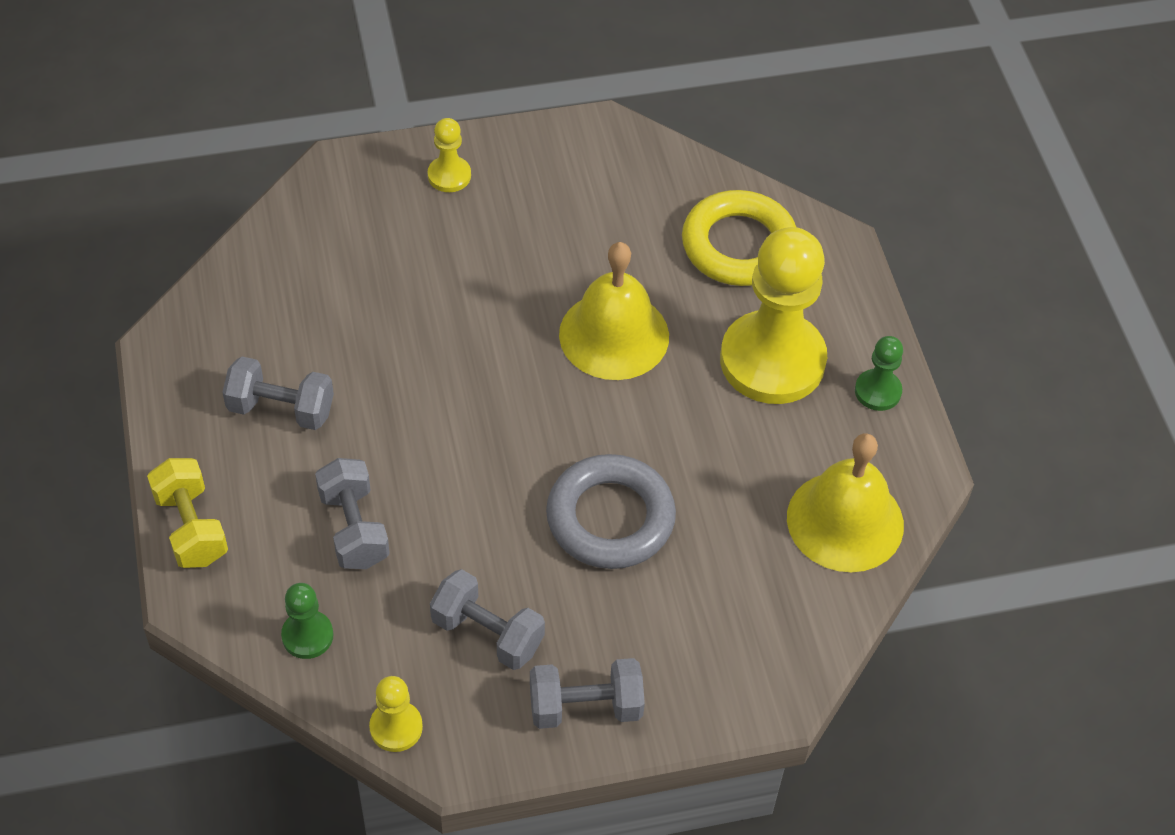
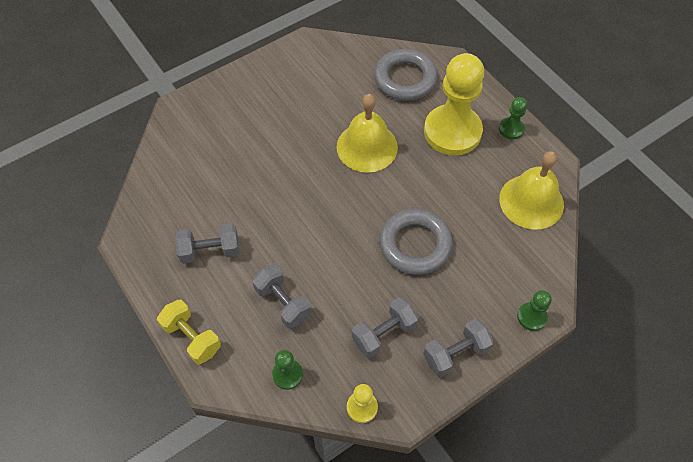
camera: 20 degrees left, 5 degrees up
(449, 176) = (239, 92): yellow pawn -> none
(487, 633) = (384, 333): grey dumbbell -> grey dumbbell turned 45 degrees counterclockwise
(739, 245) = (405, 79): yellow ring -> grey ring
(741, 700) = (531, 317): none -> green pawn

